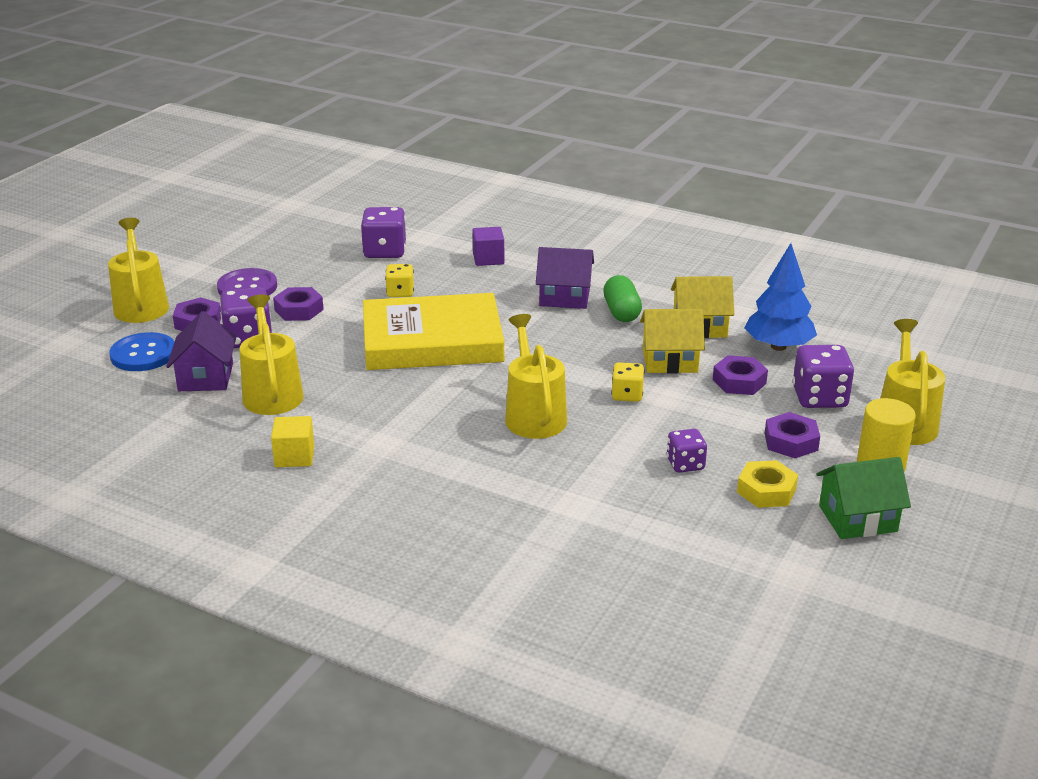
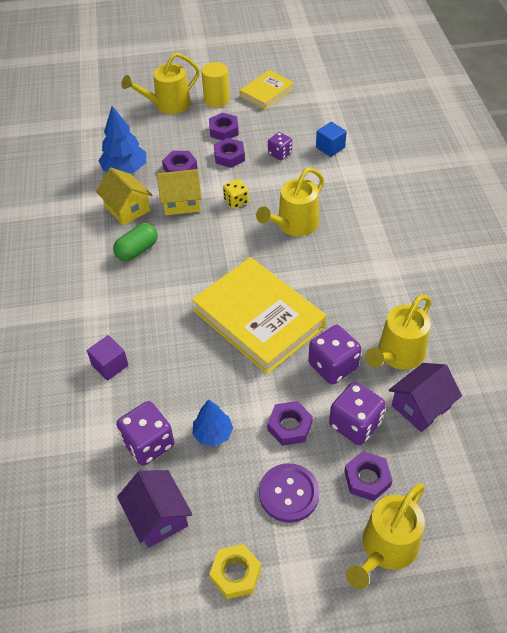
camera: 125 degrees left, 20 degrees up
(143, 354) = (438, 472): blue button -> none
(294, 456) = (438, 295): yellow cube -> none
(349, 277) = (213, 433): none -> blue tree
(400, 292) = (209, 382): yellow dice -> none
(564, 297) = (139, 288): purple house -> purple house (158, 517)
(650, 512) = (330, 147): none -> blue cube
(670, 361) = (181, 202): yellow house -> yellow house turned 60 degrees counterclockwise
(724, 424) = (229, 156): none -> purple nut
(766, 491) = (274, 123): yellow nut -> yellow nut (235, 574)
(819, 398) = (170, 136): purple dice -> purple dice (333, 366)
(858, 518) = (266, 93): green house -> yellow book

